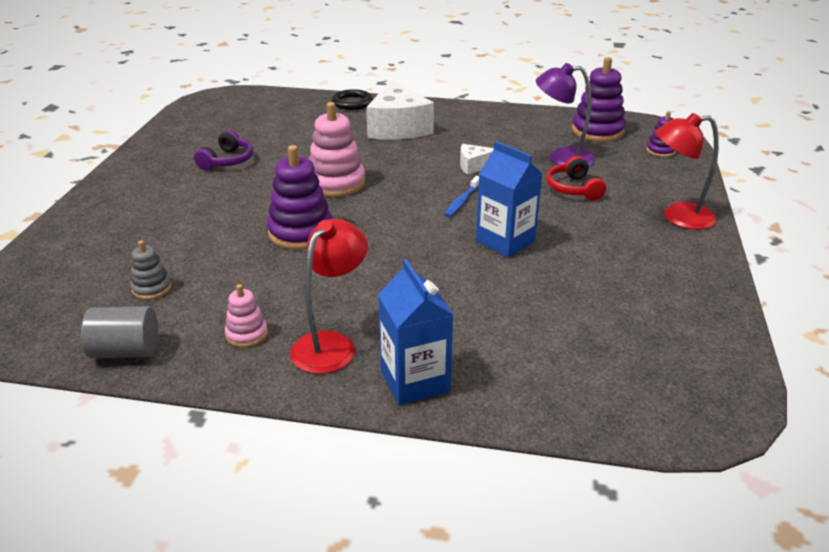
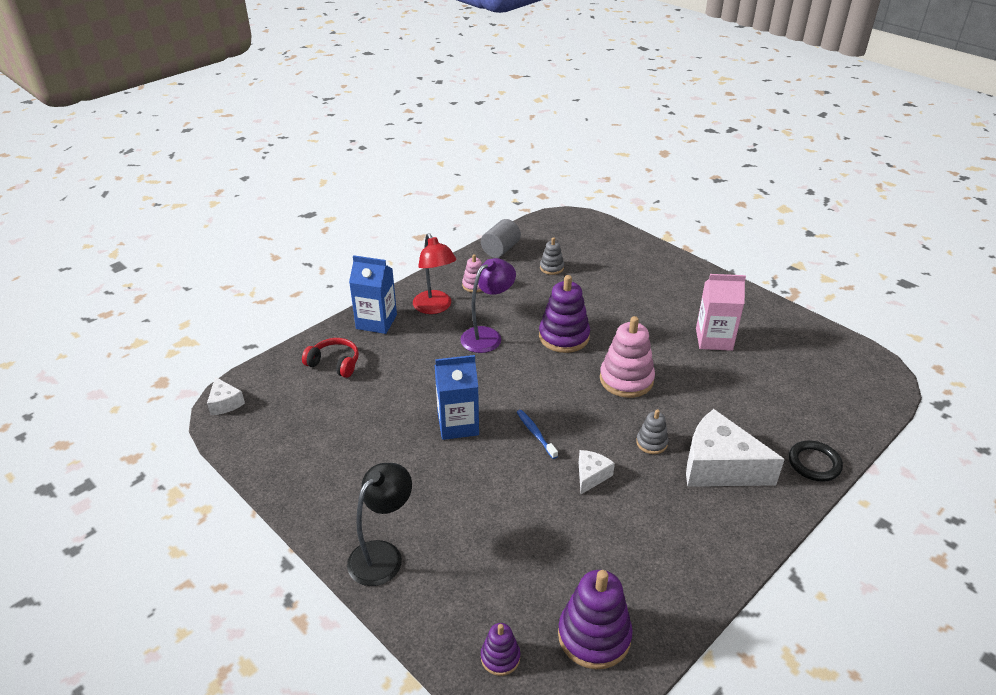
camera: 125 degrees right, 5 degrees up
(227, 161) = (714, 339): purple headphones -> pink carton
(405, 154) = (651, 443): none -> grey stacking toy
(561, 158) = (556, 552): purple lamp -> purple lamp (487, 336)
(573, 188) = (492, 517): red headphones -> red headphones (334, 363)
(678, 217) = (383, 554): red lamp -> black lamp
(714, 421) = (225, 403): none -> white cheese

